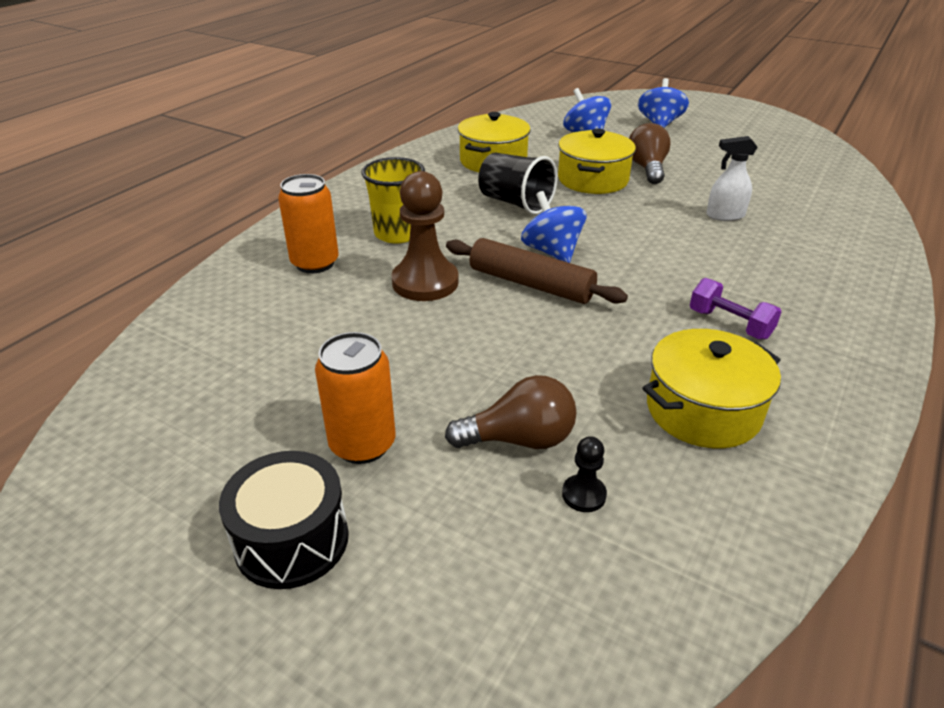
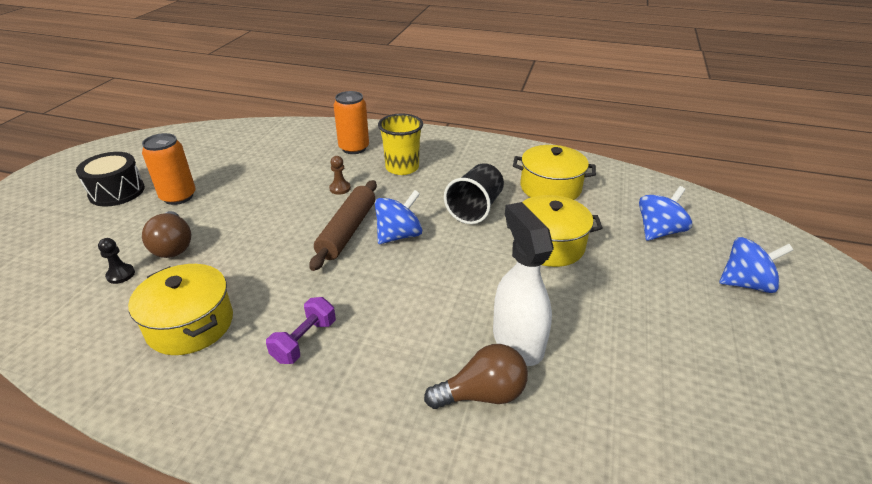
camera: 75 degrees right, 0 degrees up
(425, 282) = (340, 188): brown pawn -> brown pawn, size x0.46
(647, 168) = (602, 279): brown light bulb -> brown light bulb (482, 394)
(725, 216) = (517, 341): white spray bottle -> white spray bottle, size x1.64

